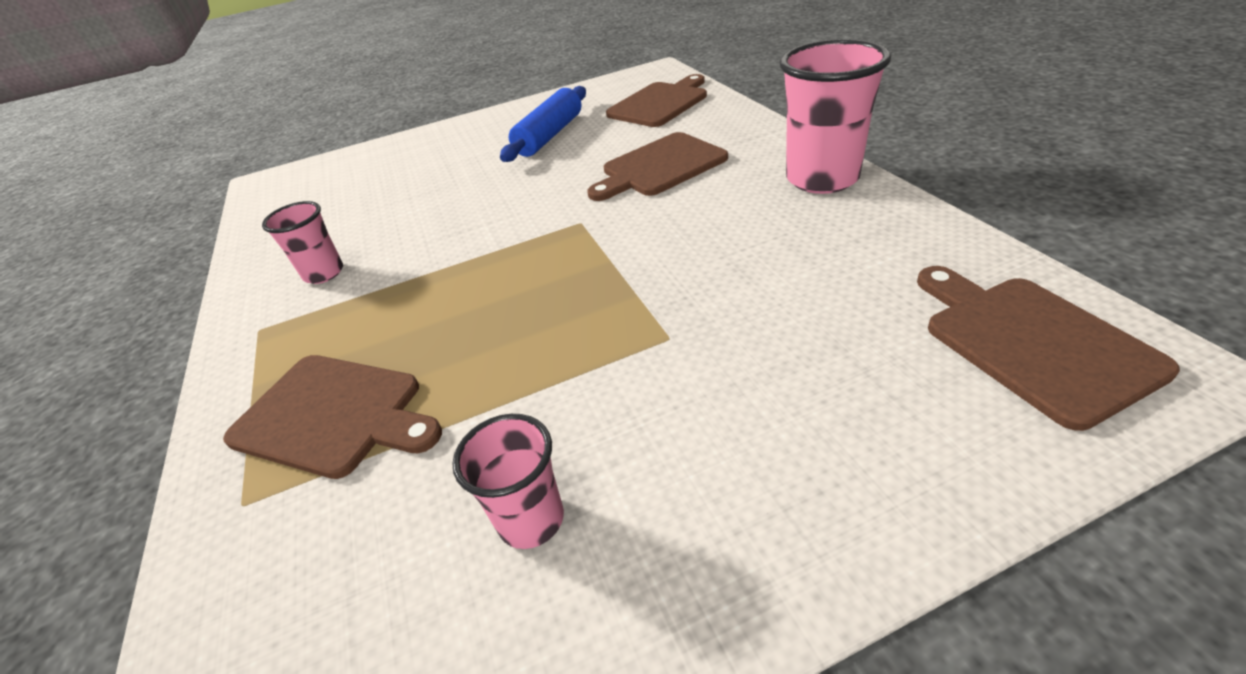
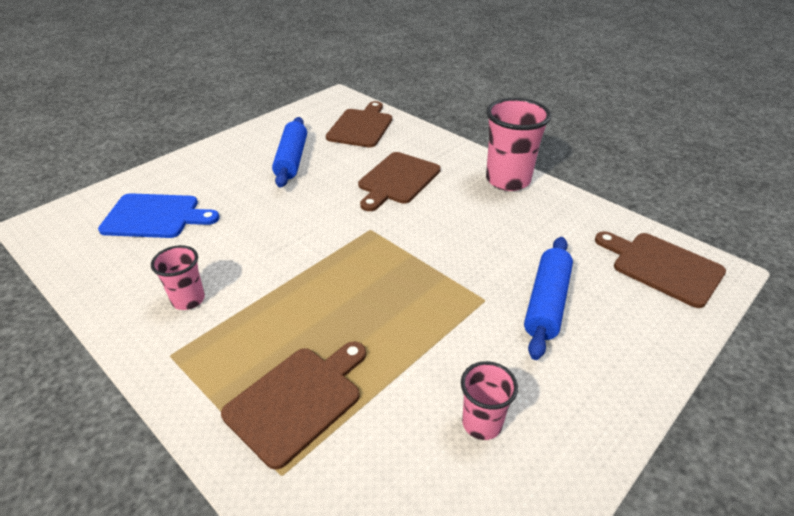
camera: 30 degrees left, 0 degrees up
(333, 415) = (298, 400): brown cutting board -> brown cutting board turned 45 degrees counterclockwise
(366, 184) = (155, 216): none -> blue cutting board
(764, 361) = (546, 303): none -> blue rolling pin

